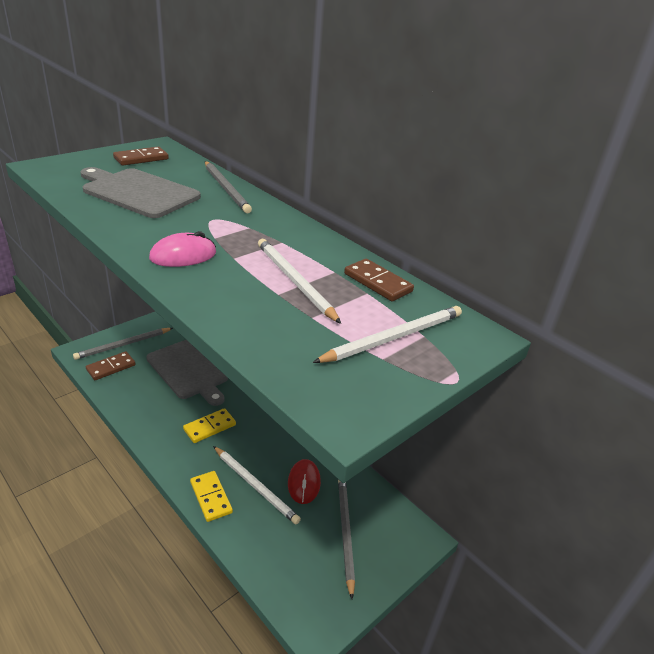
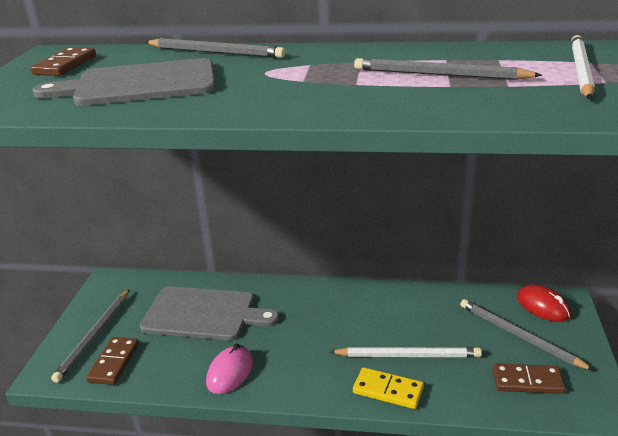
camera: 35 degrees left, 5 degrees down
(183, 256) = (315, 99): pink mouse -> pink mouse (230, 372)
(210, 427) = (299, 342): yellow domino -> none
(294, 281) = (439, 75): white pencil -> grey pencil
(304, 483) = (439, 326): red mouse -> red mouse (543, 306)
(378, 282) = (488, 52): brown domino -> brown domino (527, 381)

